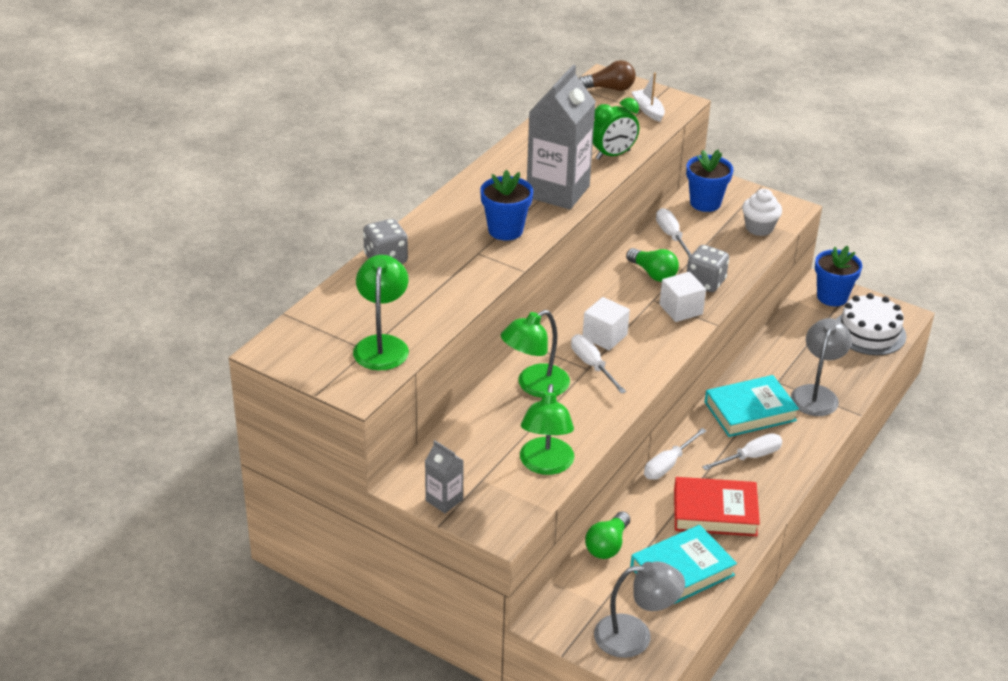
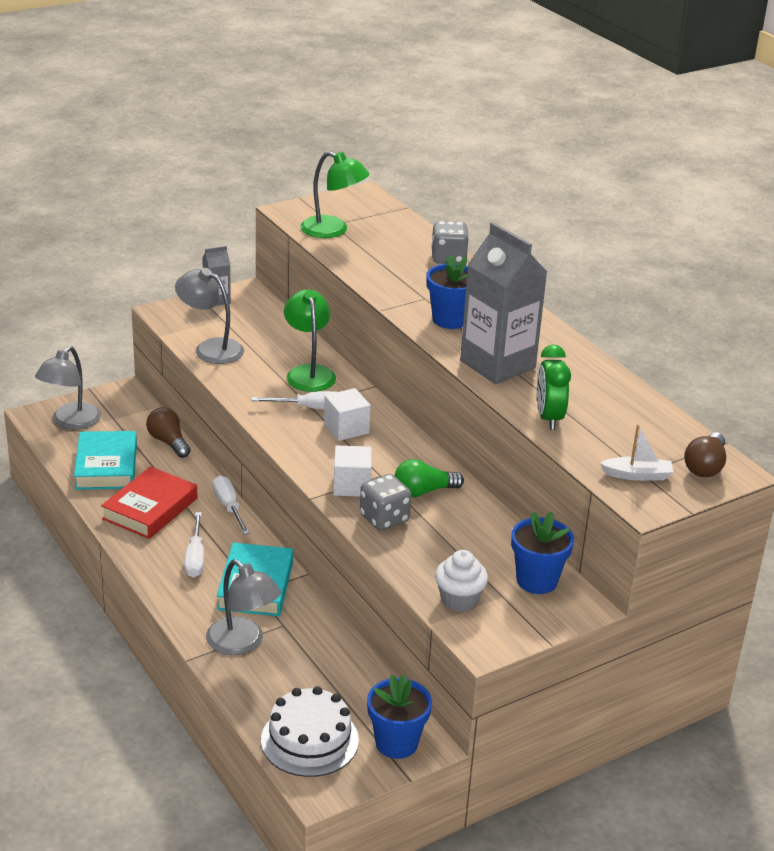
camera: 115 degrees right, 5 degrees down
(545, 465) = (210, 348): green lamp -> grey lamp
(607, 545) = (168, 442): green light bulb -> brown light bulb
(671, 236) = (484, 529): white screwdriver -> none

